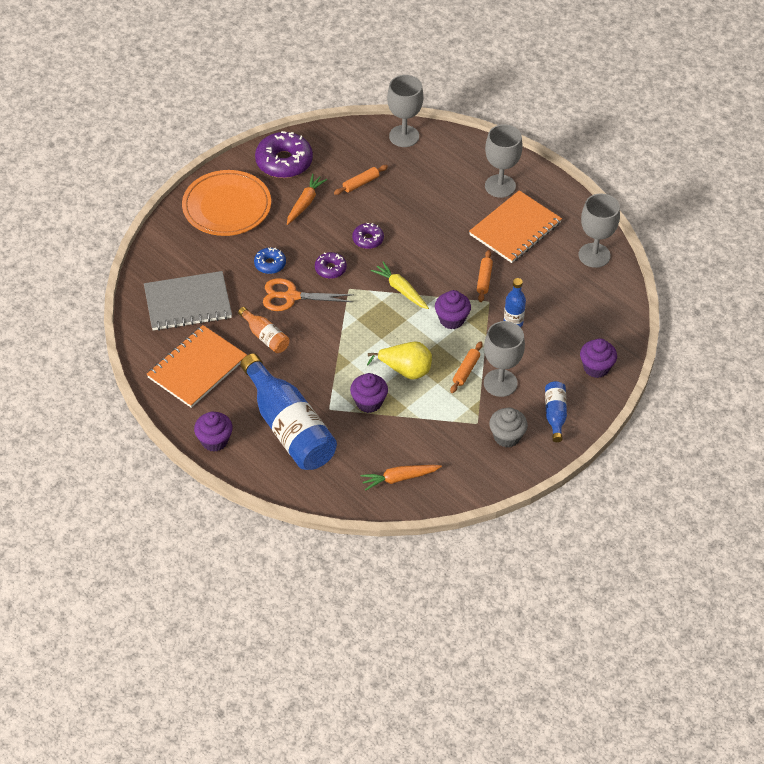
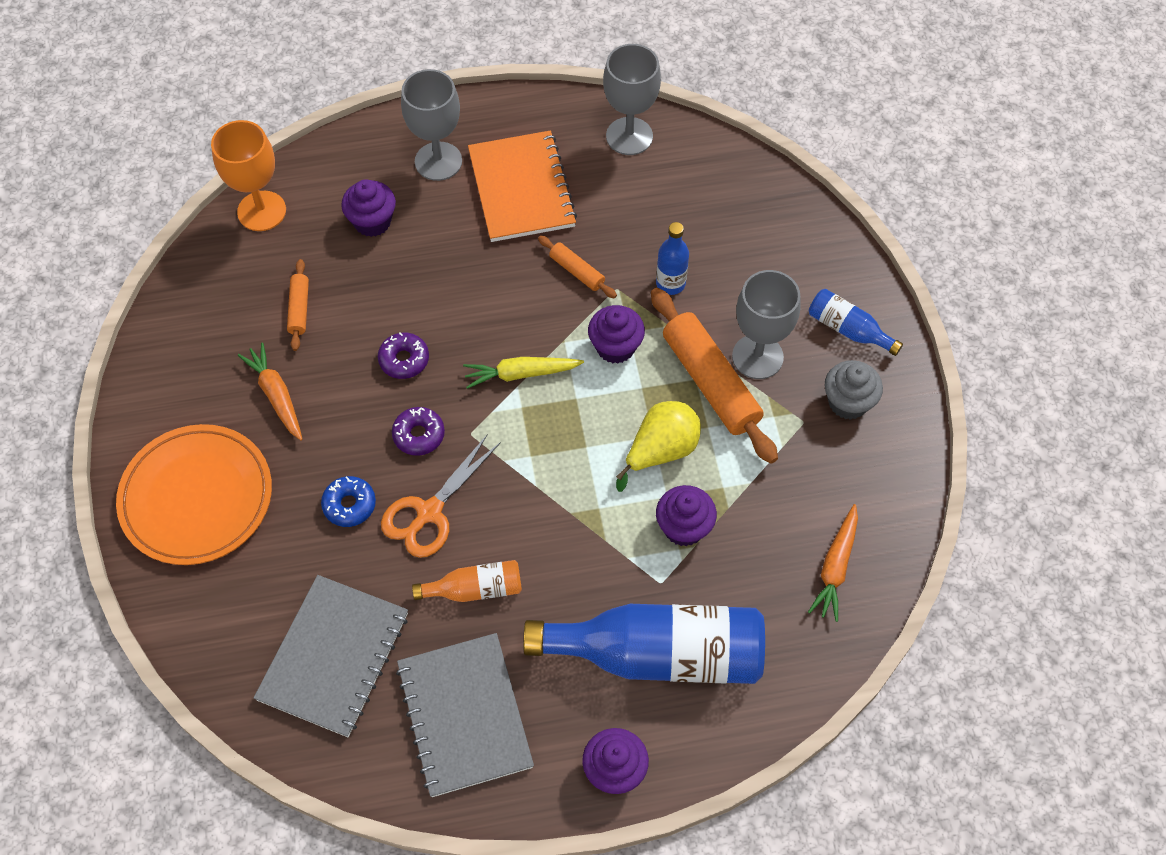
camera: 55 degrees left, 10 degrees up
(197, 368) = (464, 715): orange notebook -> grey notebook
(284, 162) = (179, 376): purple donut -> none
(404, 136) = (261, 211): grey goblet -> orange goblet
(466, 370) = (711, 382): orange rolling pin -> orange rolling pin, size x2.05
(596, 368) = (805, 242): purple cupcake -> purple cupcake (372, 222)

